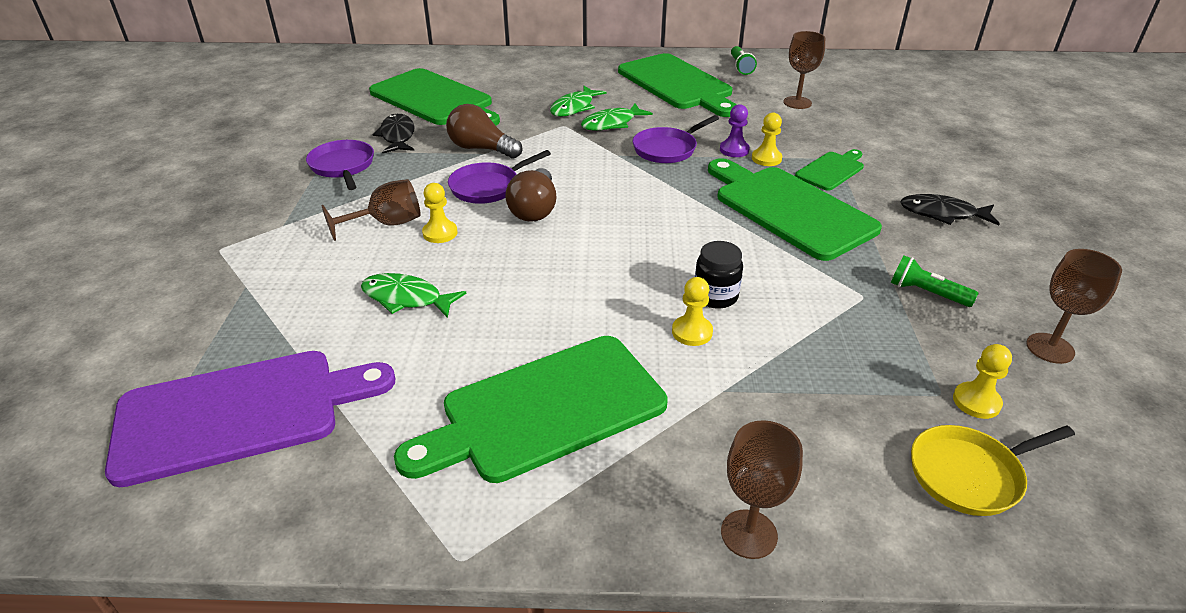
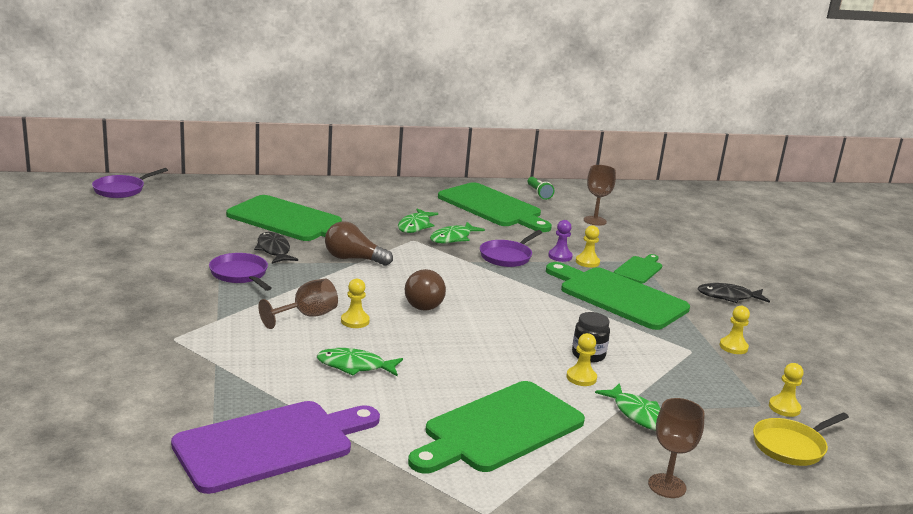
camera: 15 degrees left, 15 degrees down
(488, 187) = (376, 287): purple pan -> purple pan (122, 190)
(750, 400) = (638, 415): none -> green fish
(926, 293) = (733, 347): green flashlight -> yellow pawn
(1050, 348) = (822, 375): brown goblet -> none

